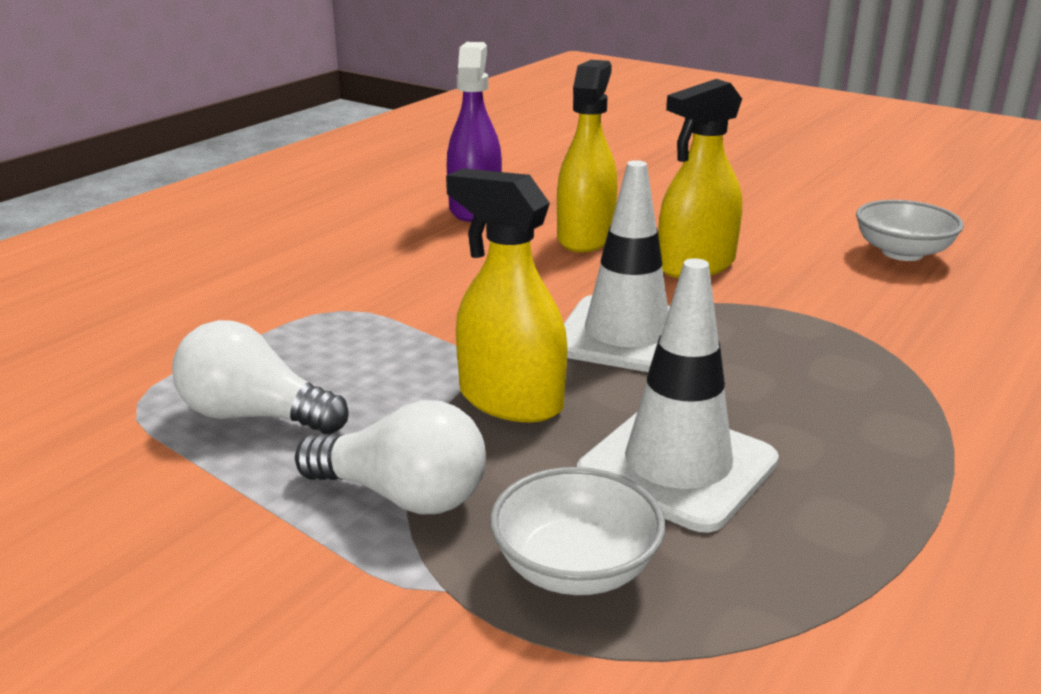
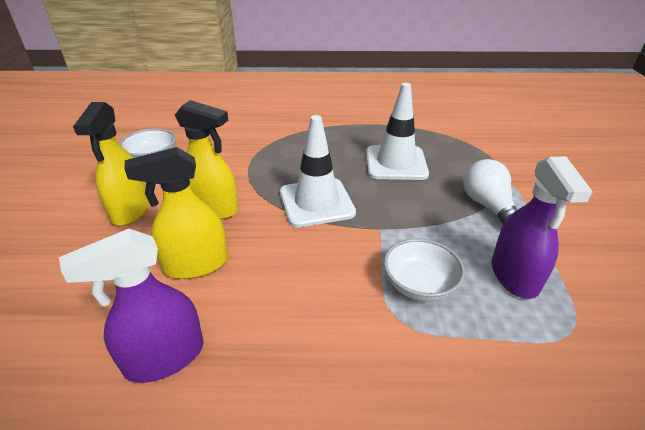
camera: 125 degrees left, 10 degrees up
(254, 416) = (514, 276): white light bulb -> purple spray bottle
(510, 400) = (405, 210): yellow spray bottle -> yellow spray bottle (130, 210)
(575, 568) = (464, 164): white bowl -> white bowl (419, 285)

